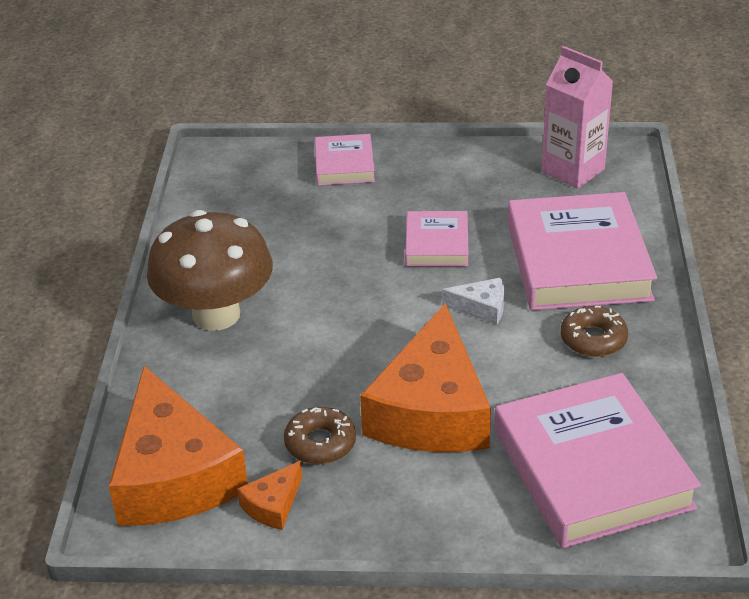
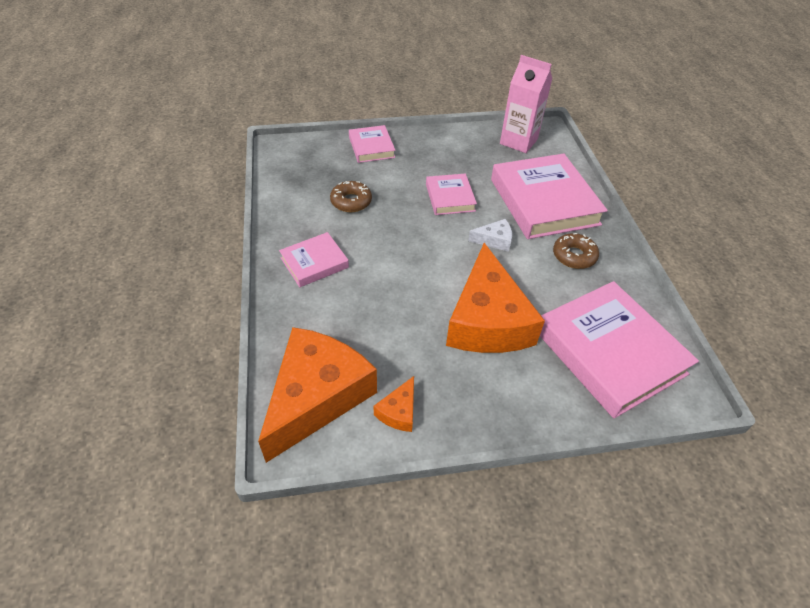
camera: 15 degrees left, 10 degrees up
(173, 475) = (317, 396): orange cheese -> orange cheese turned 120 degrees counterclockwise
(216, 314) = (314, 263): brown mushroom -> pink book
(320, 443) = (418, 355): brown donut -> brown donut (351, 201)

